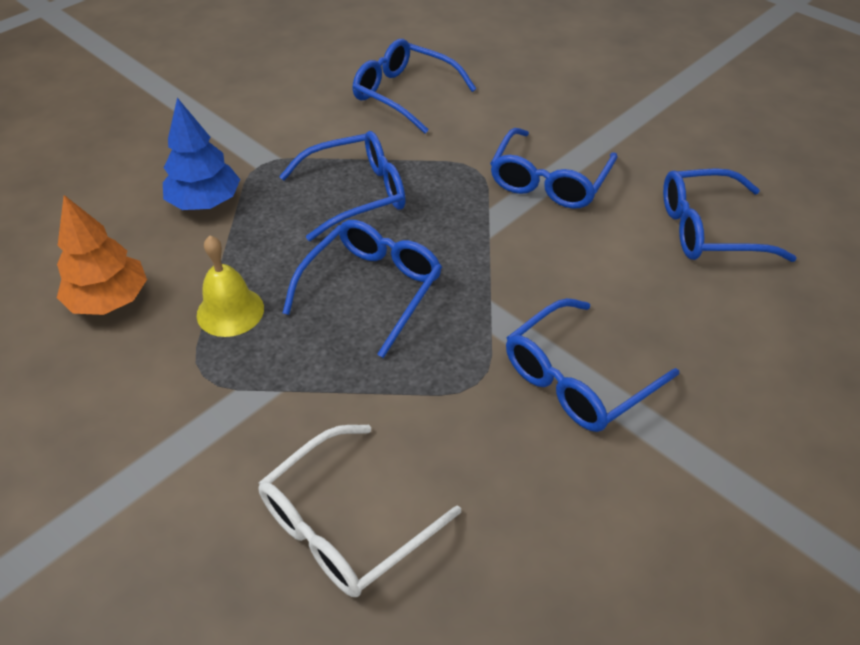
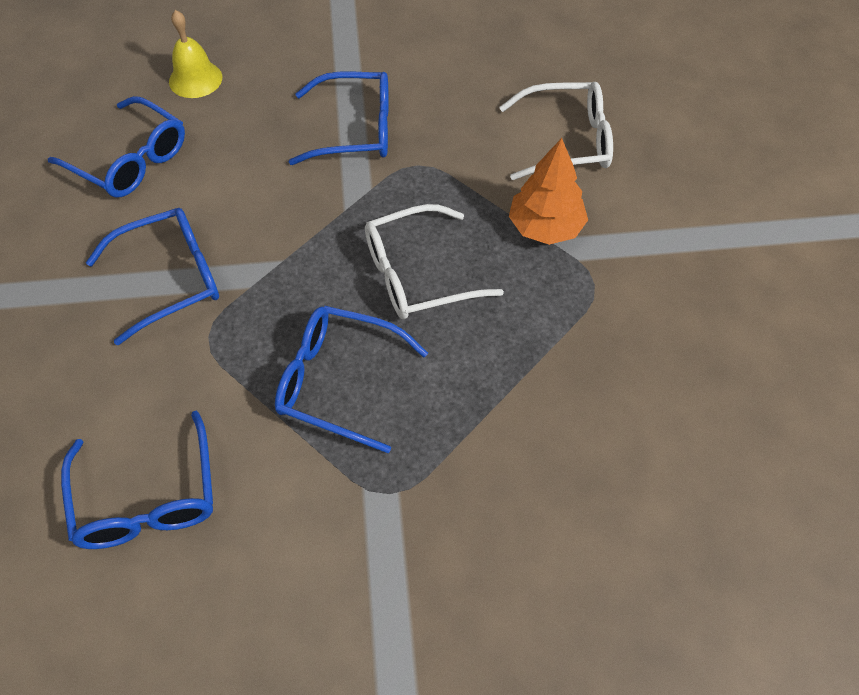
camera: 140 degrees left, 10 degrees up
(109, 300) = (634, 405): orange tree -> orange tree (545, 227)
(205, 202) = (482, 474): blue tree -> none
(230, 311) = (540, 327): yellow bell -> yellow bell (195, 79)
(371, 290) = (418, 274): blue glasses -> white glasses

